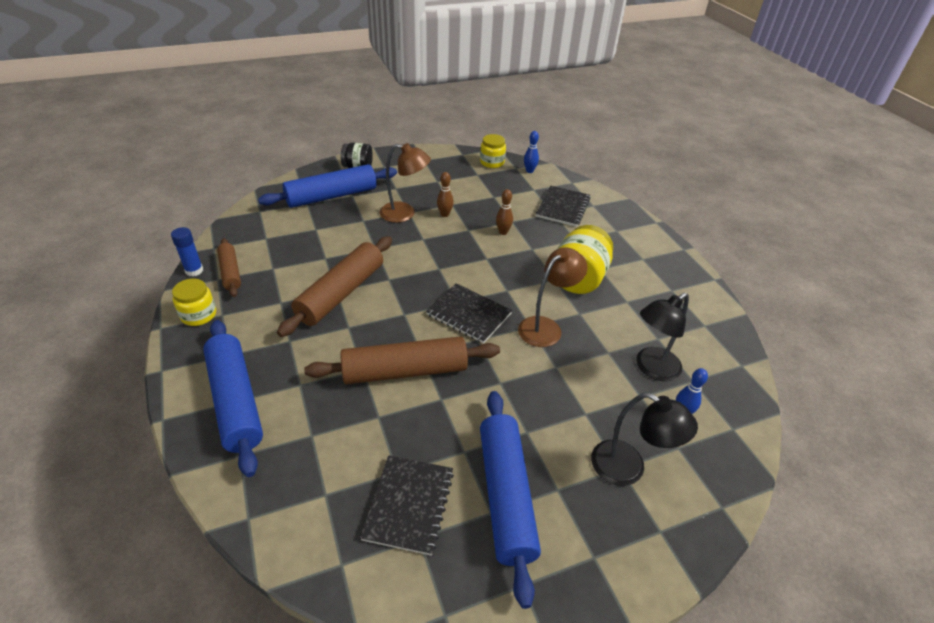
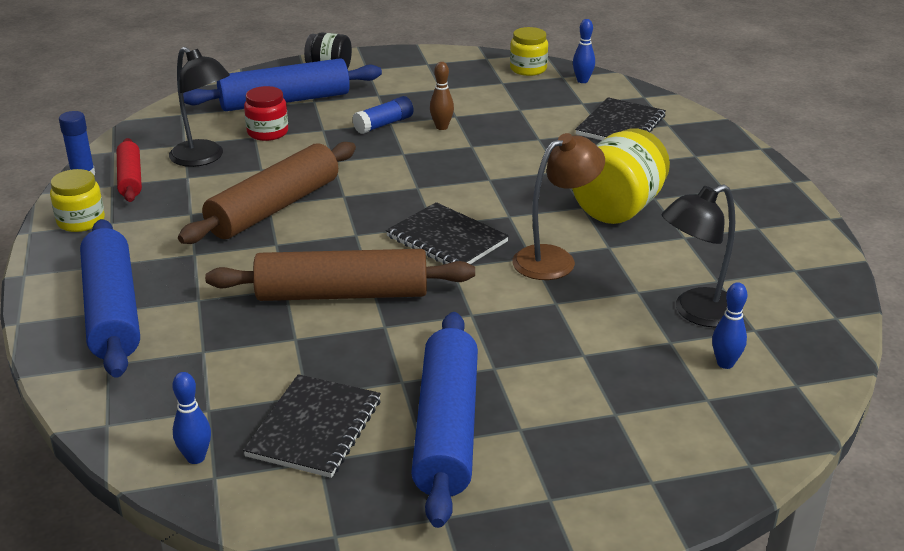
camera: 10 degrees right, 10 degrees down
(230, 272) = (130, 178): brown rolling pin -> red rolling pin
(323, 545) = (196, 457): none -> blue bowling pin
(324, 225) = (267, 132): none -> red jar
(404, 214) = (384, 124): brown lamp -> blue glue stick
(503, 232) = (522, 150): brown bowling pin -> none
(628, 469) = (627, 415): black lamp -> black lamp (204, 158)

